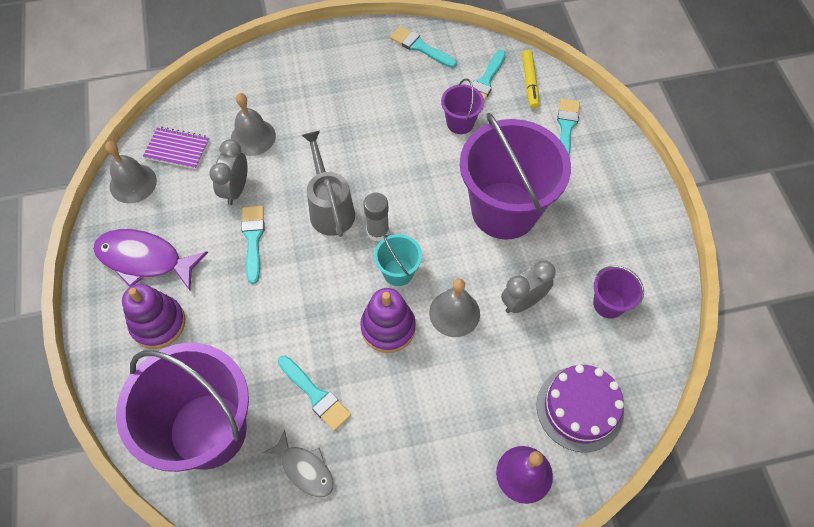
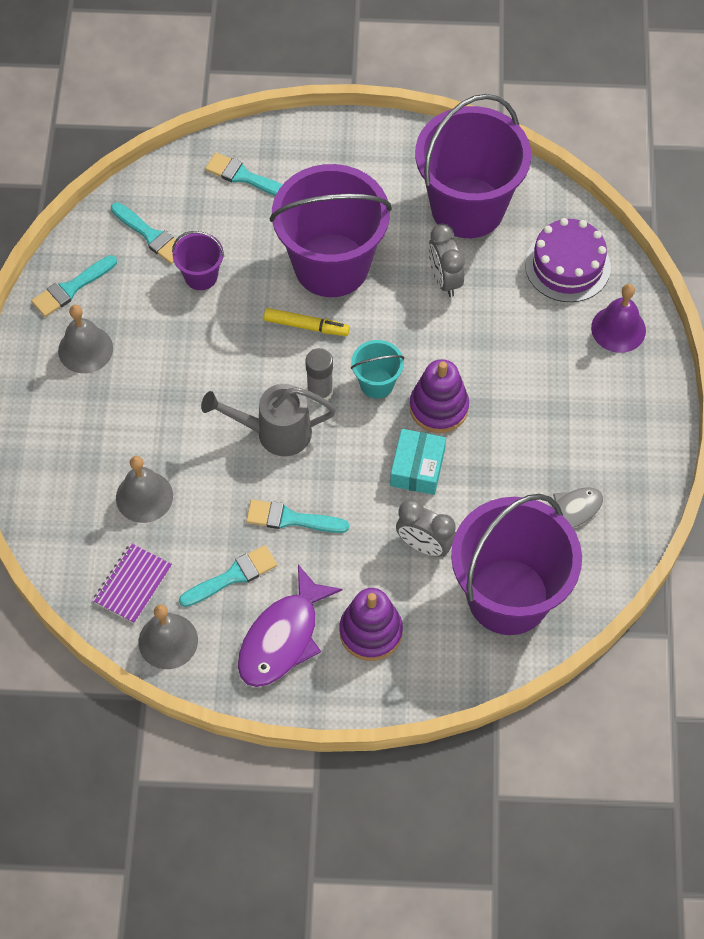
camera: 75 degrees left, 0 degrees up
(236, 189) = (216, 527): grey clock -> grey clock (424, 545)
(315, 395) = (495, 489): turquoise brush -> turquoise brush (233, 576)
(322, 324) = (417, 468): none -> turquoise box
(454, 313) = (439, 343): grey bell -> grey bell (85, 349)
(530, 82) = (168, 192): yellow marker -> yellow marker (306, 326)
(608, 304) = (467, 207): purple bucket -> purple bucket, size x2.27

